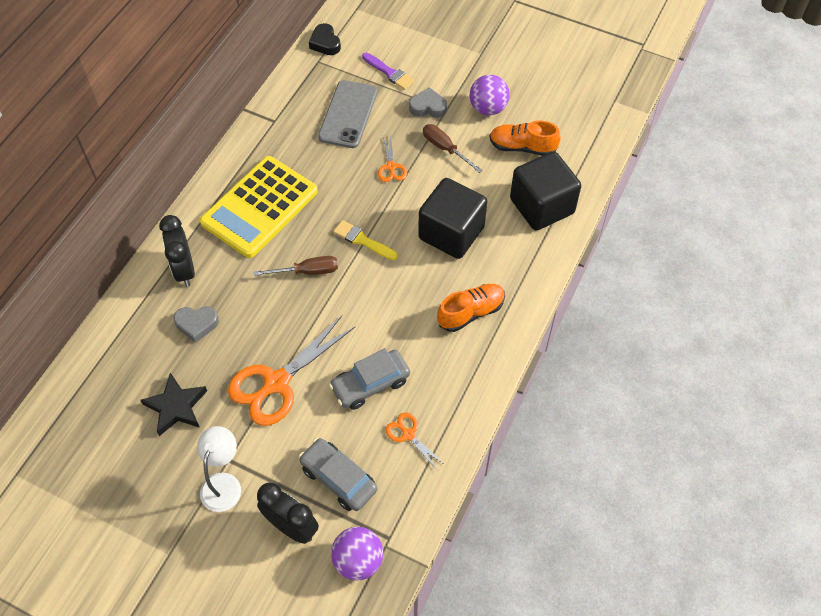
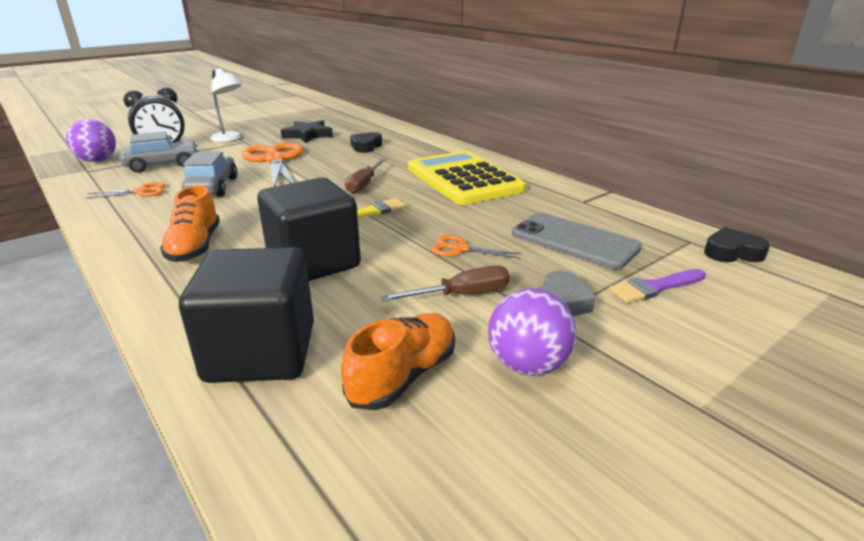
camera: 115 degrees right, 30 degrees down
(184, 269) = (423, 149): black clock -> none
(197, 324) = (366, 146): grey heart -> black heart

